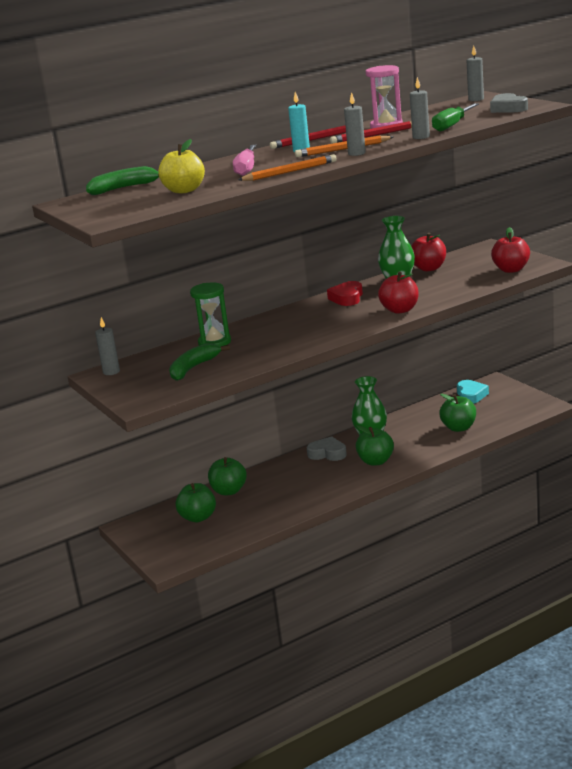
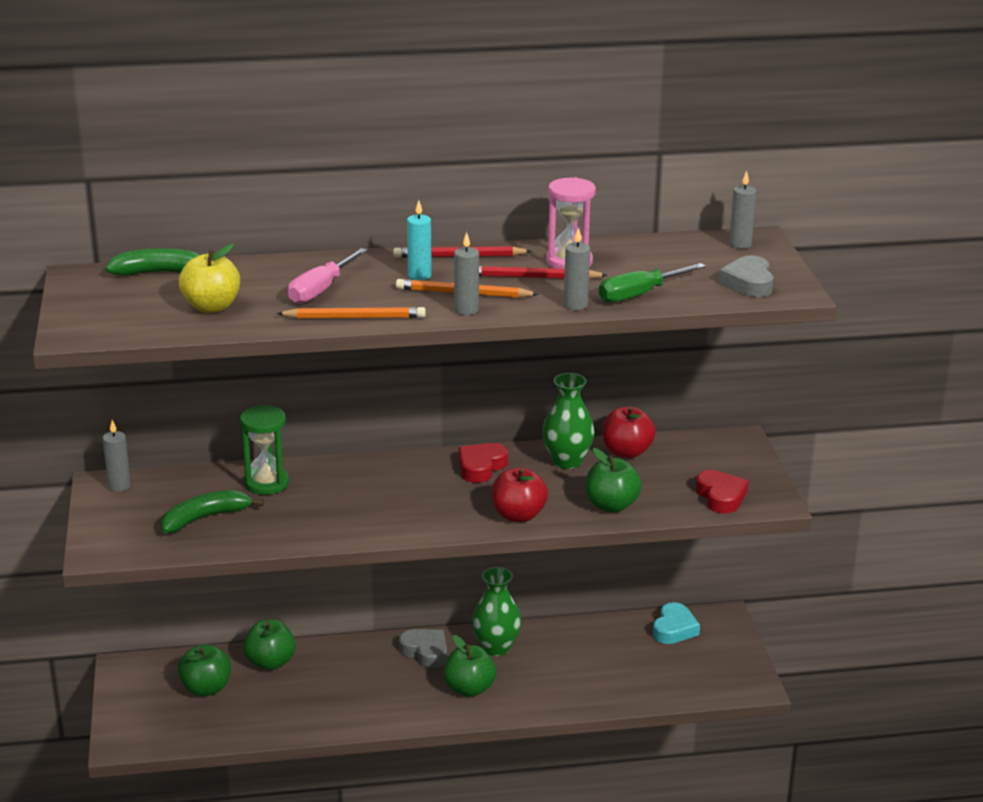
camera: 20 degrees right, 5 degrees up
(459, 428) = (612, 677): green apple -> green apple (611, 505)
(511, 270) = (721, 497): red apple -> red heart

